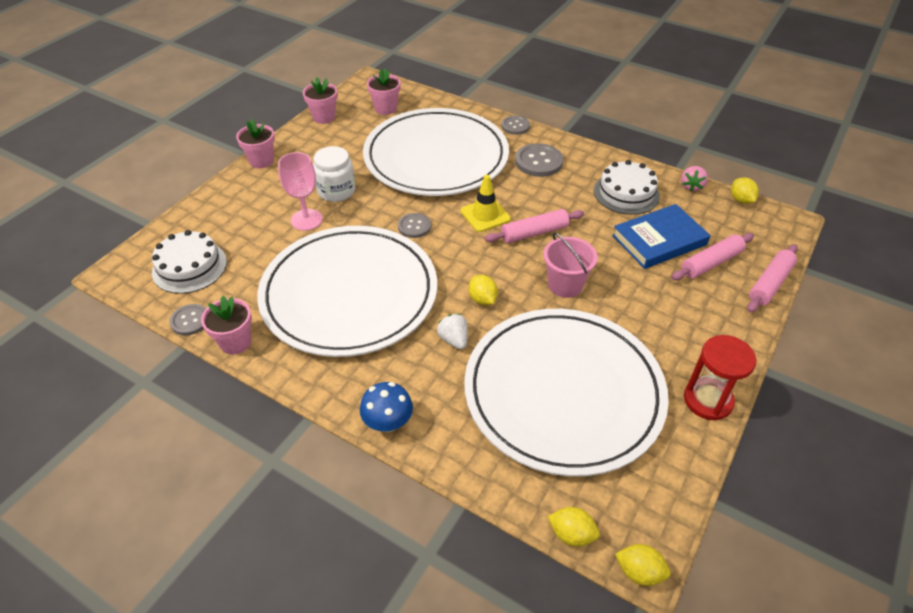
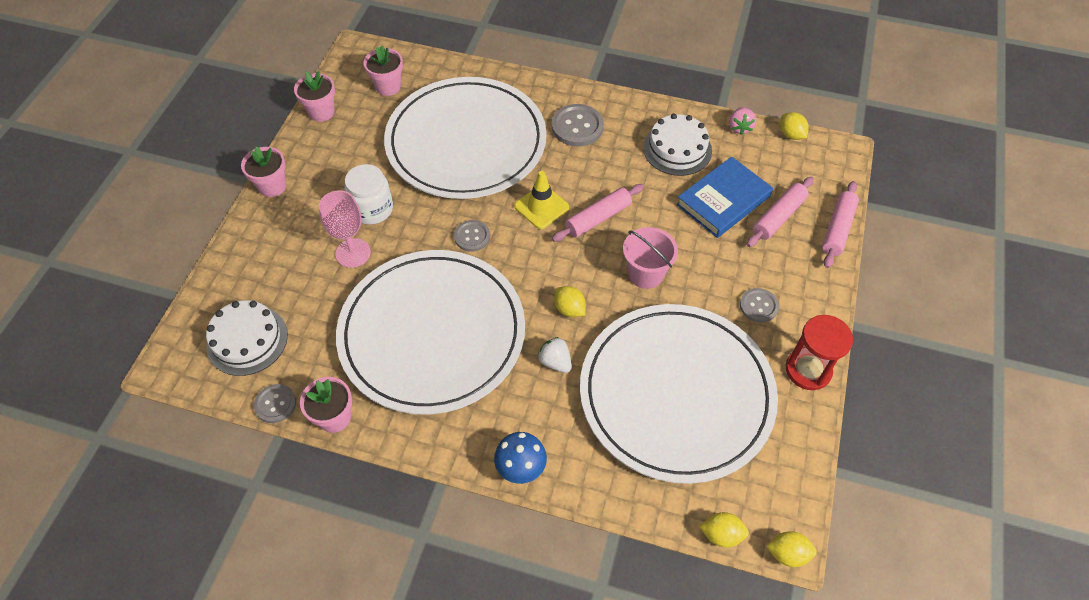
camera: 15 degrees left, 10 degrees up
(515, 126) = (539, 84): grey button -> grey button (758, 306)

